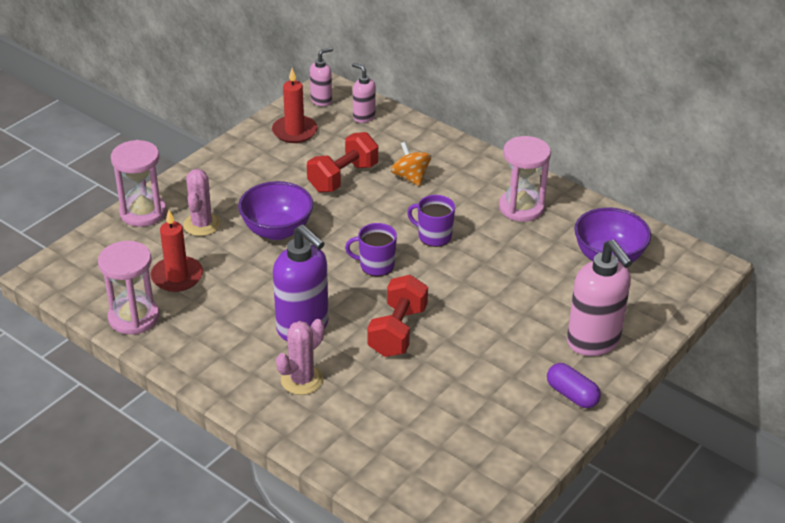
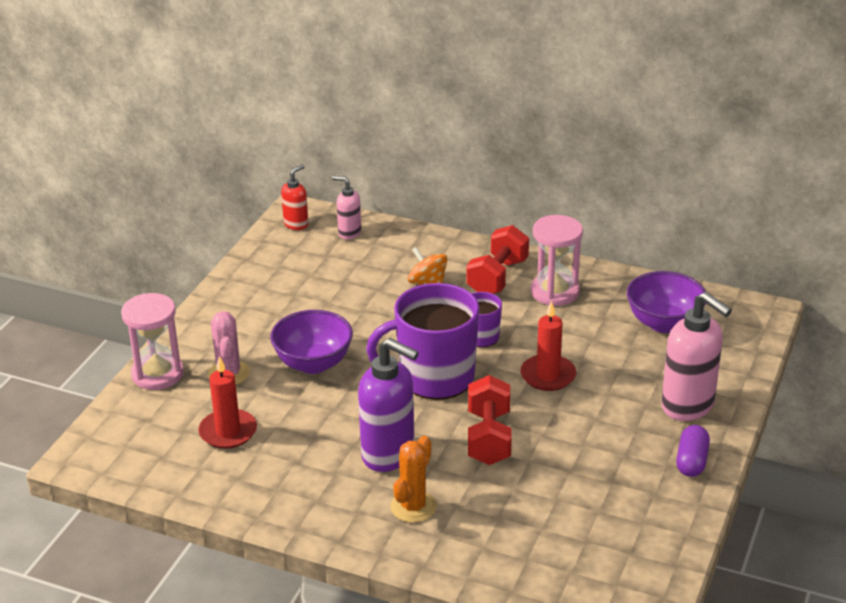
camera: 15 degrees left, 5 degrees down
(134, 317) = (201, 483): pink hourglass -> none
(294, 131) = (283, 261): red candle -> red candle (548, 375)
(302, 380) = (413, 507): pink cactus -> orange cactus
(321, 100) = (296, 224): pink soap dispenser -> red soap dispenser
(343, 177) = (357, 297): red dumbbell -> red dumbbell (497, 277)
(376, 265) = (434, 377): purple mug -> purple mug, size x2.00
(572, 395) = (691, 461): purple capsule -> purple capsule turned 75 degrees clockwise

